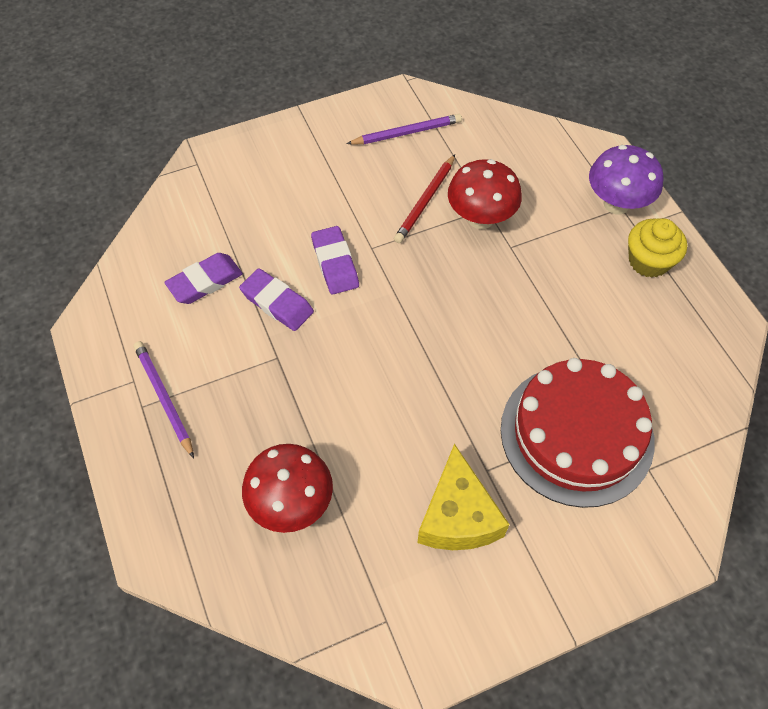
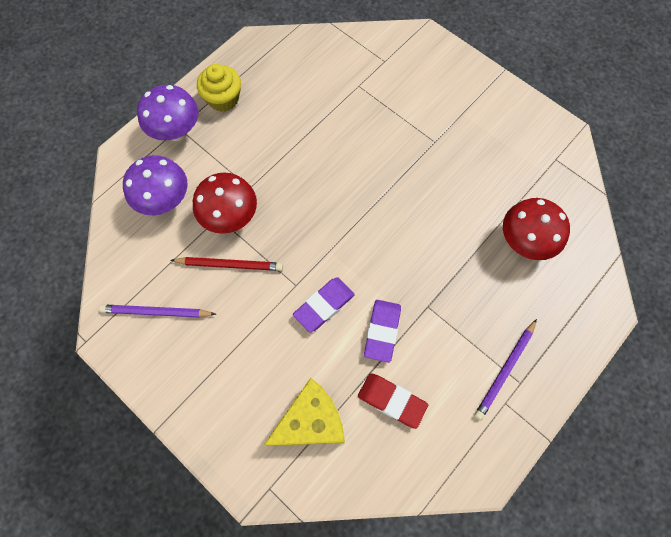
camera: 115 degrees left, 10 degrees up
(205, 282) = (391, 400): purple eraser -> red eraser
(406, 133) = (156, 312): purple pencil -> purple pencil turned 45 degrees counterclockwise
(458, 516) = (473, 146): yellow cheese -> yellow cheese (310, 421)
(528, 171) = (165, 201): none -> purple mushroom
(576, 434) = (382, 102): red cake -> none

